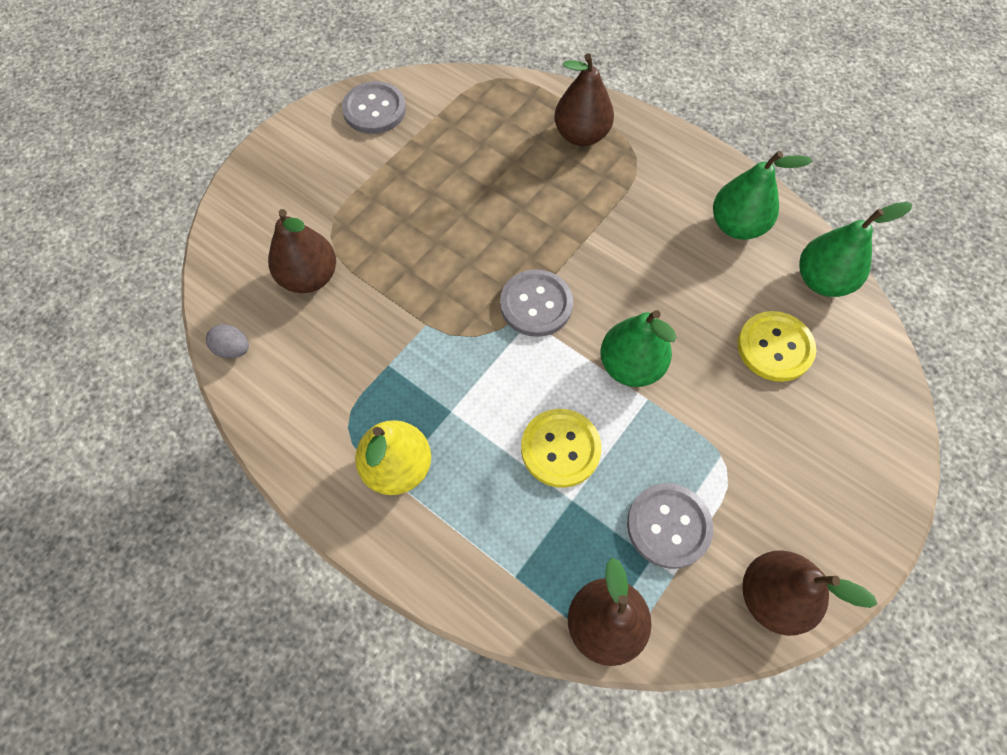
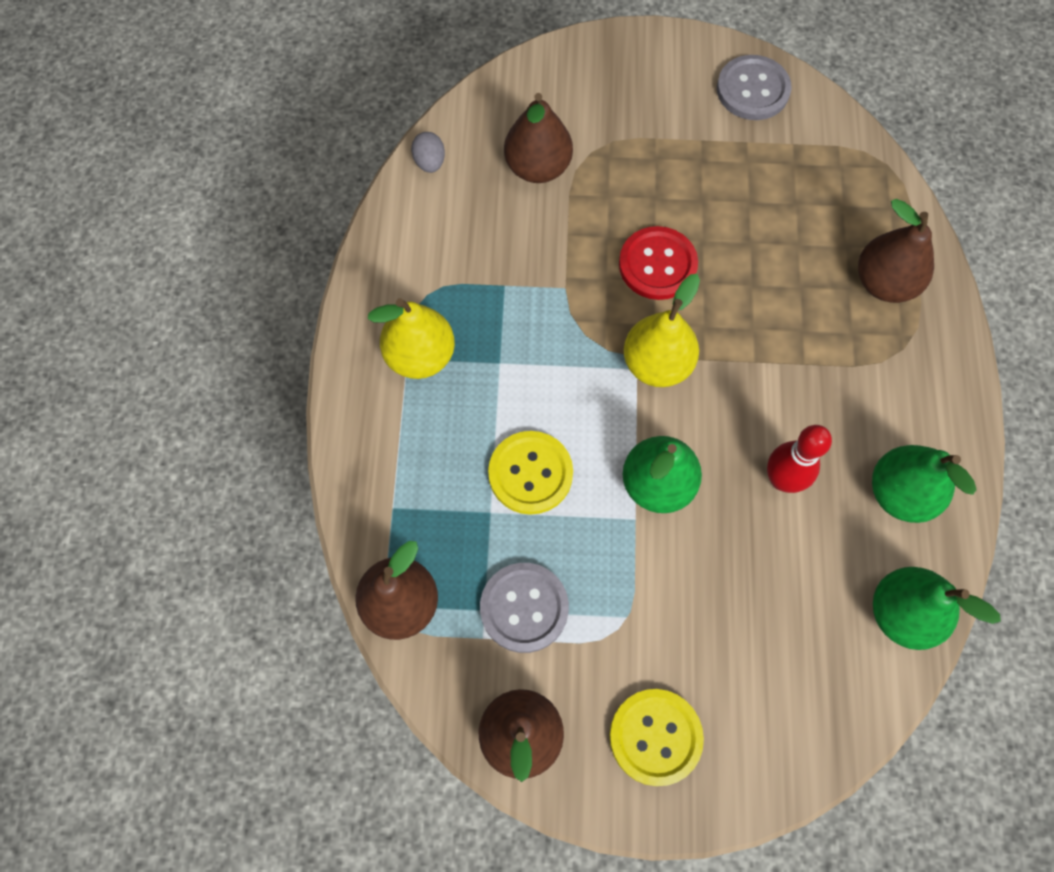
camera: 55 degrees right, 5 degrees up
(458, 253) = (657, 265): none -> red button
(536, 304) = (657, 364): grey button -> yellow pear
(681, 286) = (782, 480): none -> red bowling pin
(774, 347) = (782, 606): yellow button -> yellow button (655, 737)

